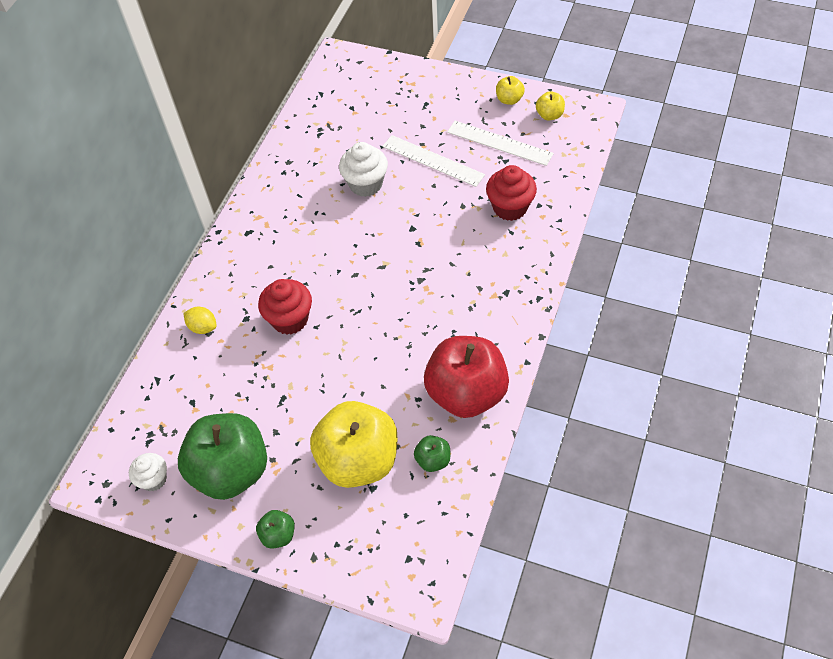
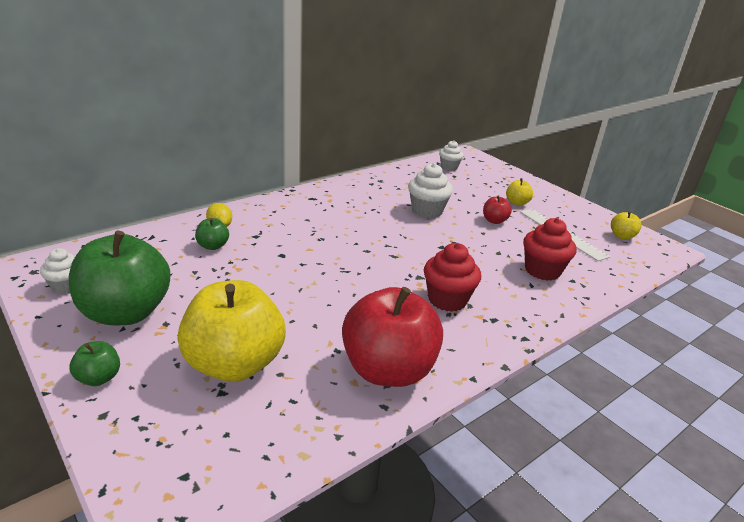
camera: 25 degrees right, 25 degrees down
(290, 319) = (287, 251): red cupcake -> red cupcake (447, 300)
(337, 95) = (449, 167): none -> white cupcake
(432, 161) = (494, 221): white ruler -> red apple
(433, 460) = (302, 404): green apple -> green apple (213, 246)
(509, 99) = (589, 216): yellow apple -> yellow apple (517, 203)

